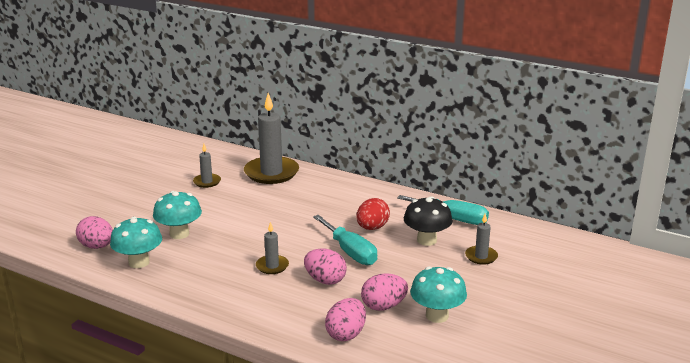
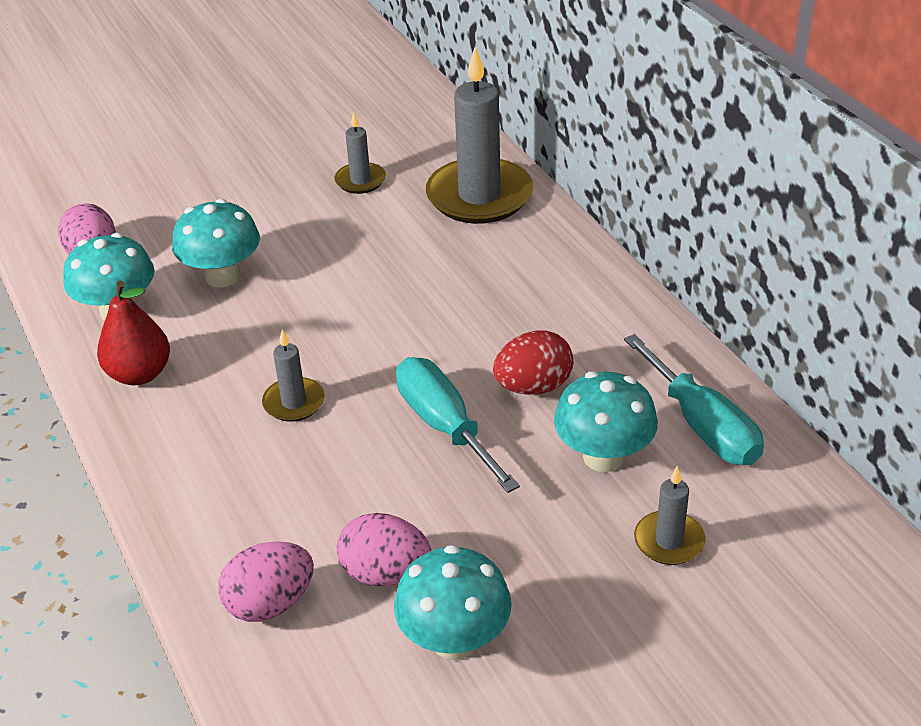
camera: 35 degrees right, 15 degrees up
(181, 281) = (140, 374): none -> red pear
(325, 280) = (346, 470): pink egg -> none
(350, 252) = (444, 426): turquoise screwdriver -> turquoise screwdriver turned 150 degrees clockwise
(426, 240) = (603, 457): black mushroom -> turquoise mushroom

